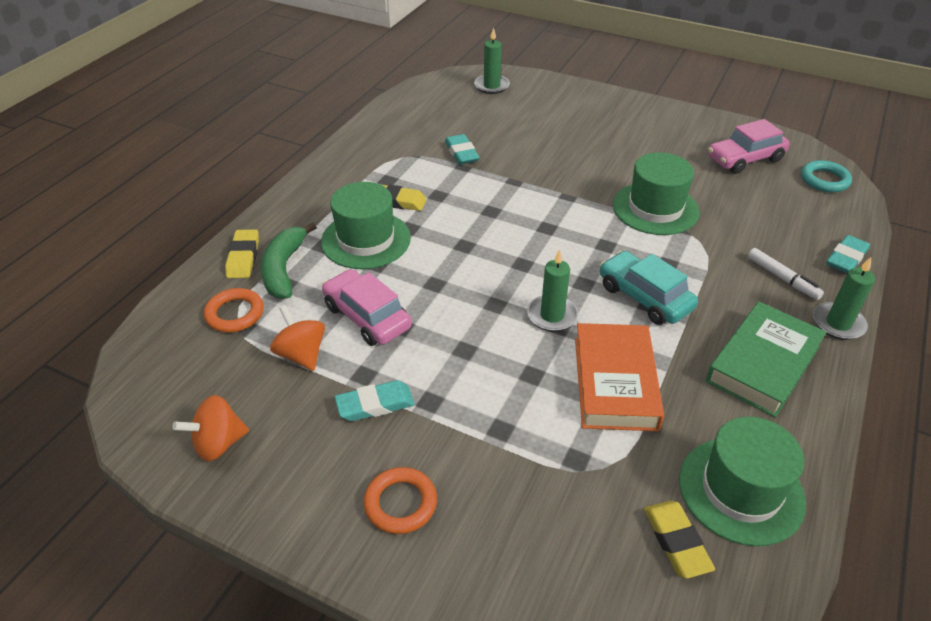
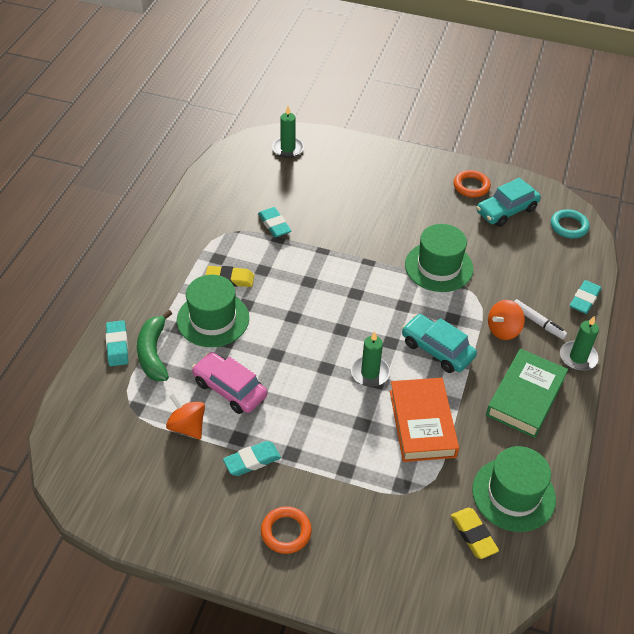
camera: 10 degrees left, 5 degrees up
(218, 443) = (145, 504): orange spinning top -> orange spinning top (503, 330)
(235, 314) = (125, 397): orange ring -> orange ring (471, 186)
(243, 257) = (117, 346): yellow eraser -> turquoise eraser
(745, 159) = (506, 211): pink car -> turquoise car

